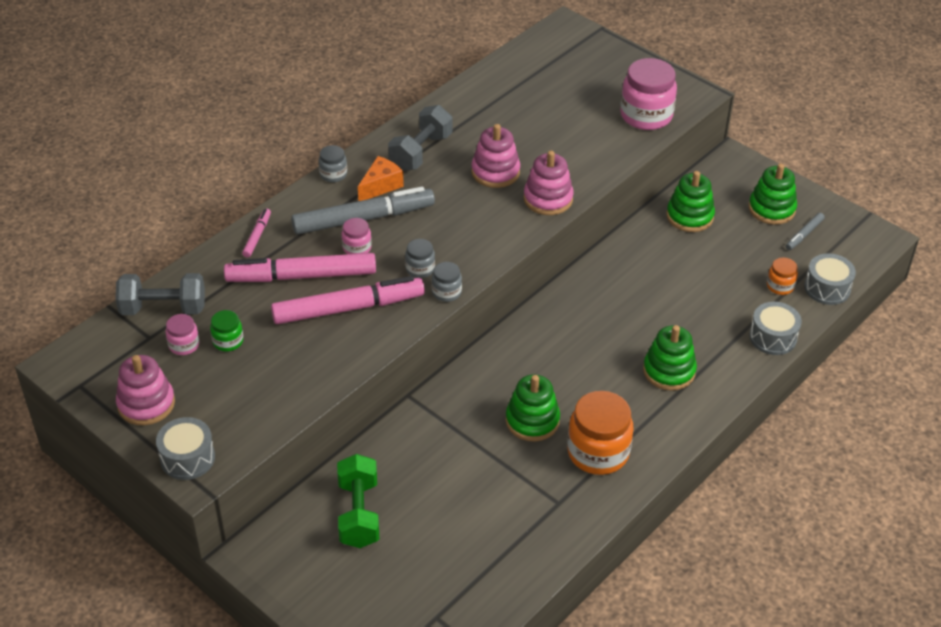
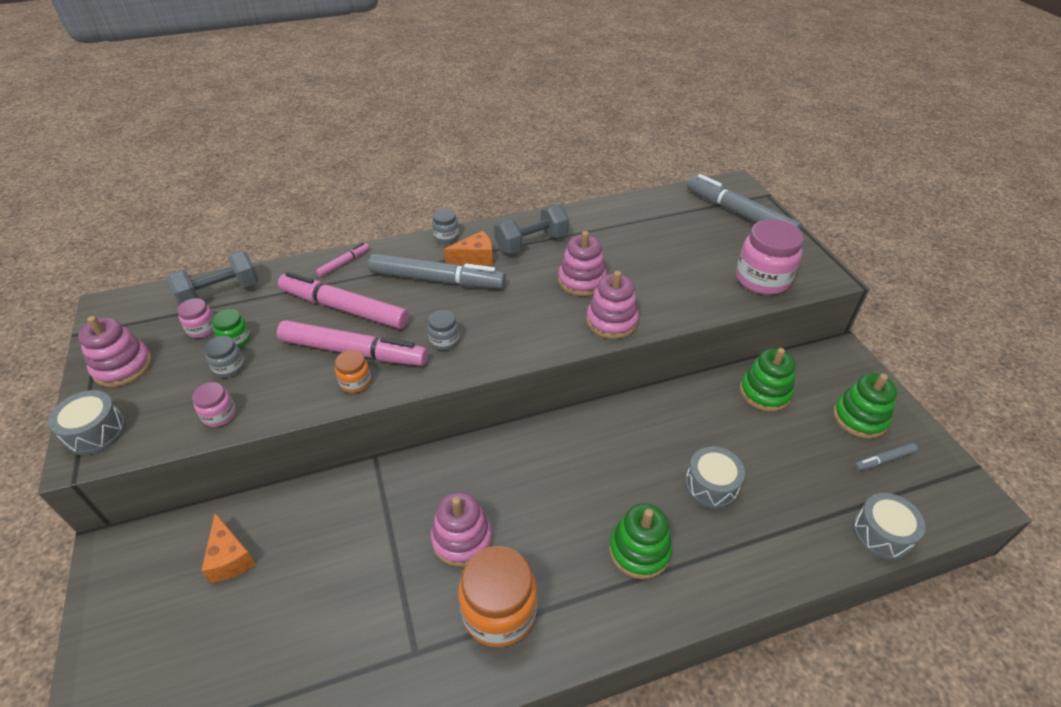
camera: 30 degrees right, 0 degrees up
(163, 308) = (220, 293): grey dumbbell -> grey dumbbell turned 60 degrees counterclockwise
(357, 248) = (409, 302): pink jar -> pink jar (219, 415)
(359, 514) = (230, 558): green dumbbell -> orange cheese
(446, 292) = (448, 372): grey jar -> grey jar (229, 367)
(532, 421) = (462, 539): green stacking toy -> pink stacking toy
(588, 56) = (739, 213): none -> grey marker
(773, 337) = (782, 565): grey drum -> grey drum (711, 485)
(780, 286) = (824, 507): orange jar -> orange jar (355, 382)

